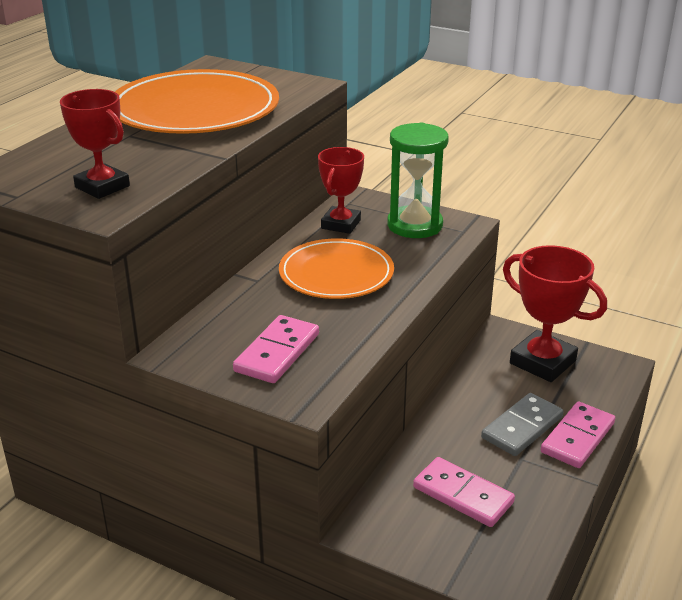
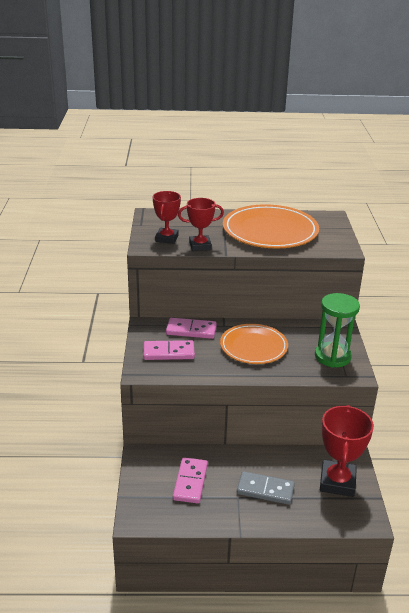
camera: 60 degrees right, 0 degrees up
(341, 224) = (305, 332): red trophy -> red trophy (200, 246)
(577, 437) = (276, 517): pink domino -> pink domino (191, 330)

